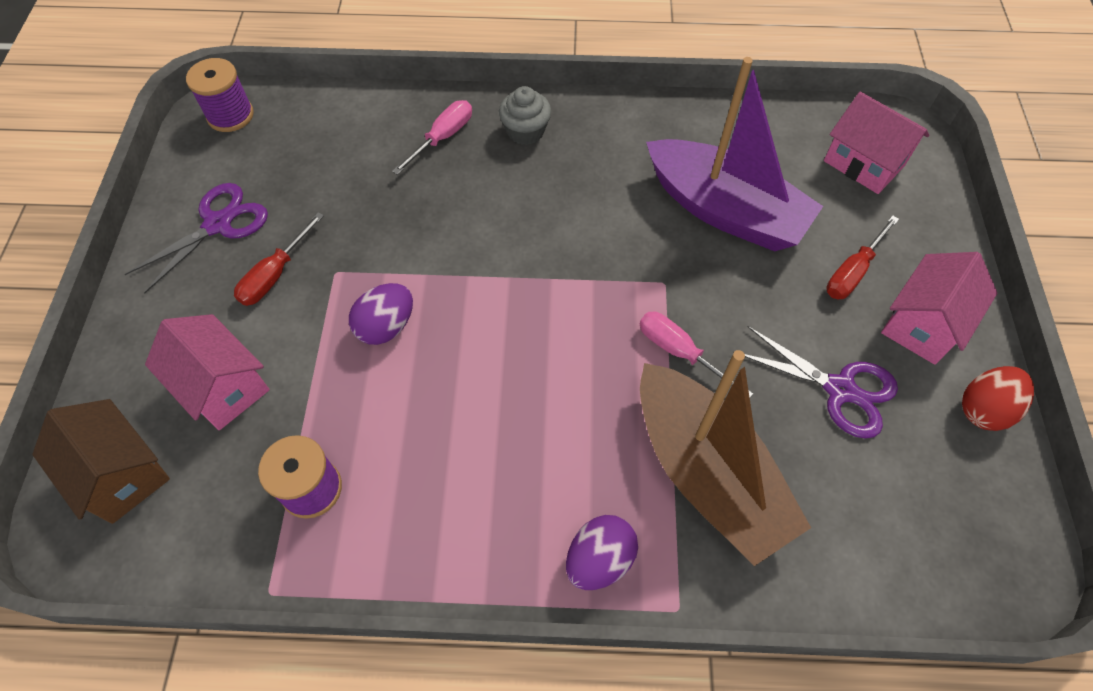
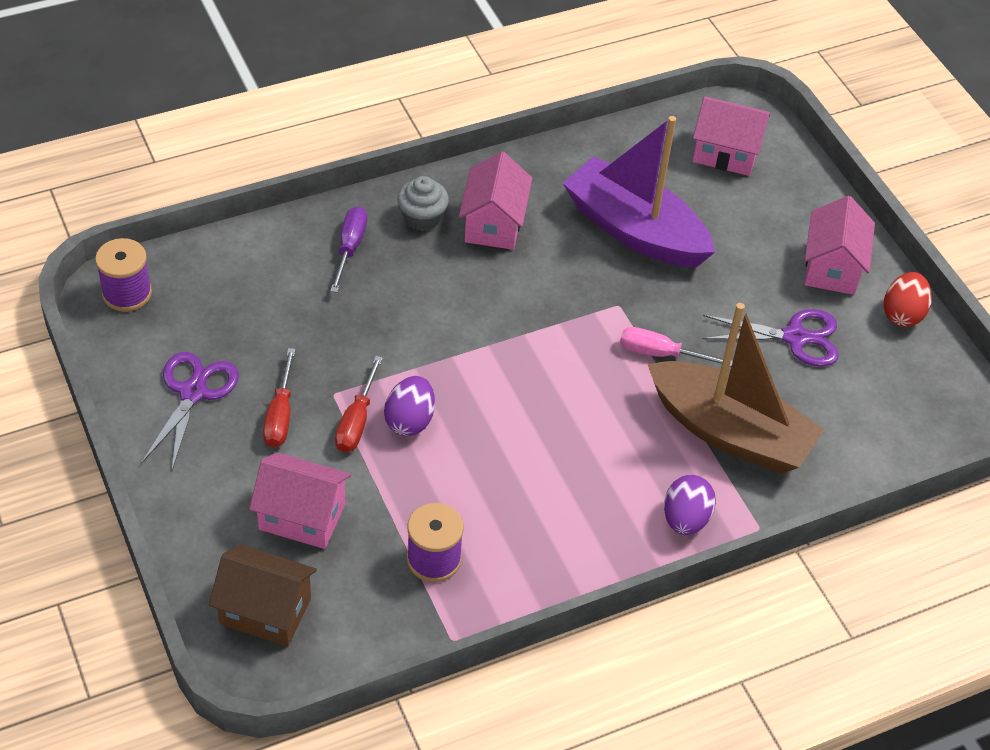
camera: 30 degrees left, 10 degrees down
(442, 138) = (350, 248): pink screwdriver -> purple screwdriver
(588, 159) = (494, 224): none -> pink house
(725, 210) = (635, 230): purple boat -> purple boat turned 150 degrees counterclockwise
(853, 272) = (761, 245): red screwdriver -> red screwdriver (357, 421)

